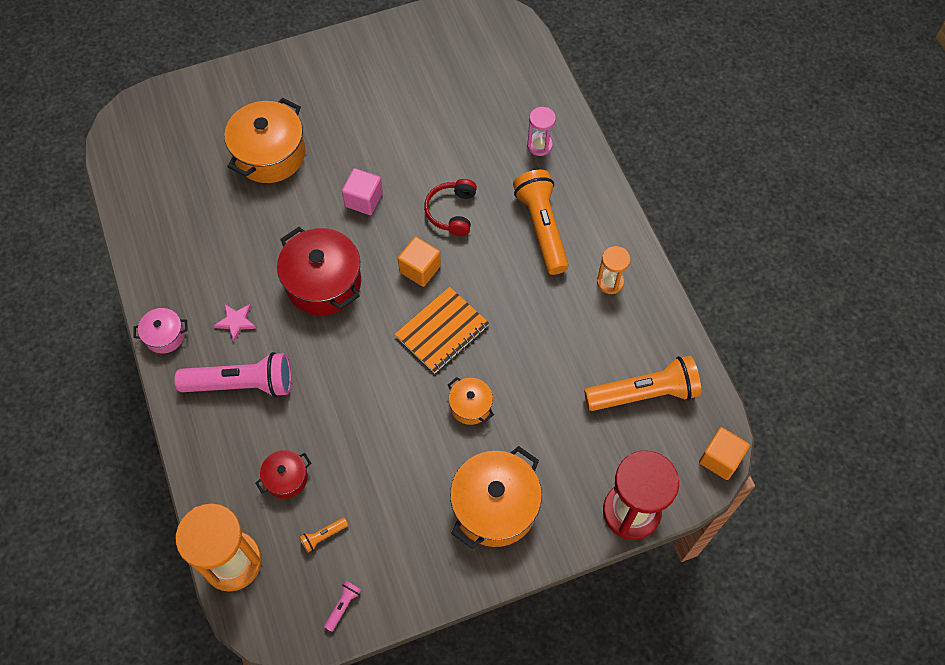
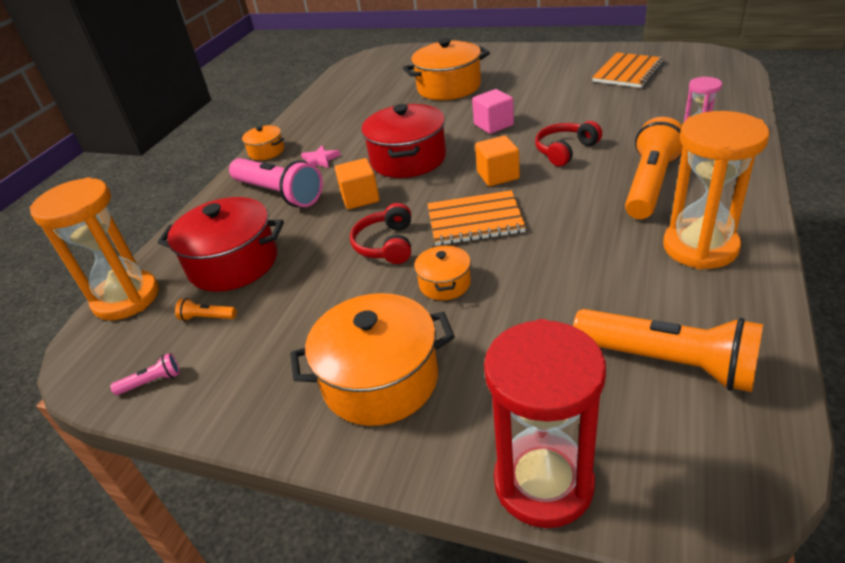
camera: 45 degrees right, 25 degrees down
(165, 336) = (266, 151): pink pot -> orange pot
(286, 478) = (233, 263): red pot -> red pot, size x1.94
(395, 392) = (386, 245): none -> red headphones
(431, 67) = (628, 72): none -> orange notebook
(610, 282) = (700, 247): orange hourglass -> orange hourglass, size x1.93
(720, 459) = (743, 496): orange cube -> orange cube (360, 198)

